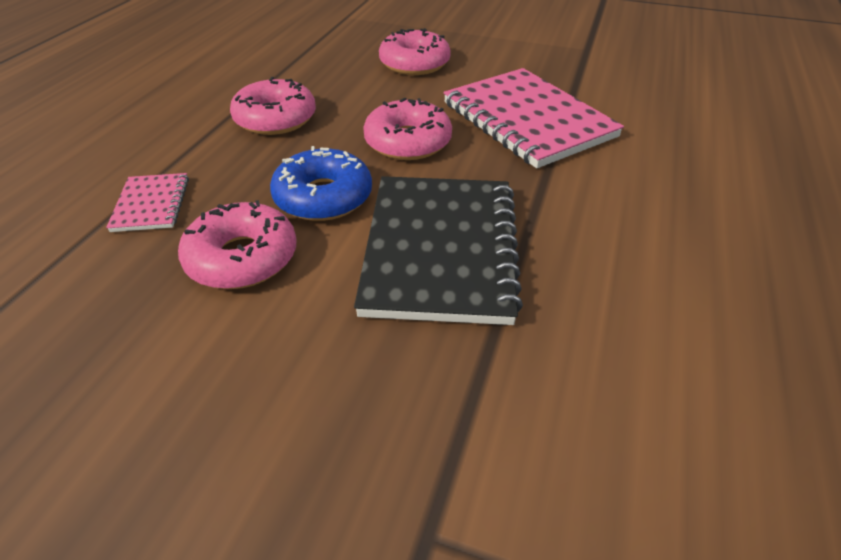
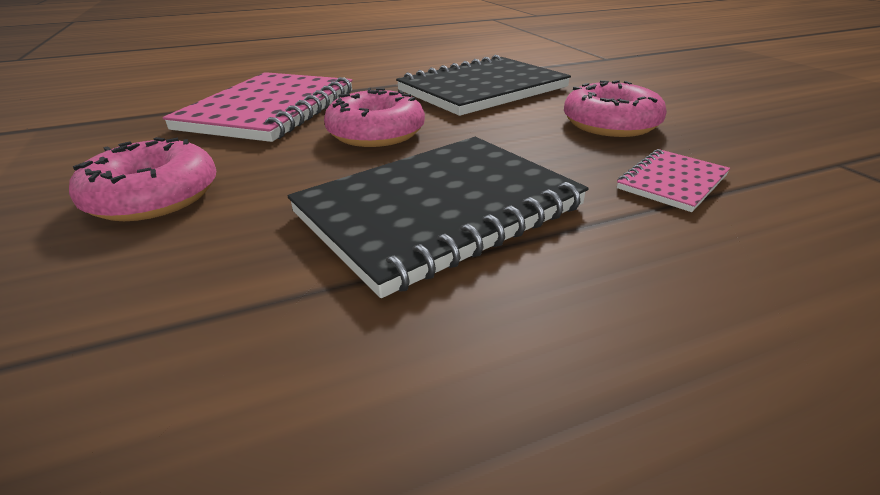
camera: 130 degrees left, 10 degrees down
(275, 119) = (439, 210): pink donut -> black notebook
(323, 197) = (507, 129): blue donut -> none

